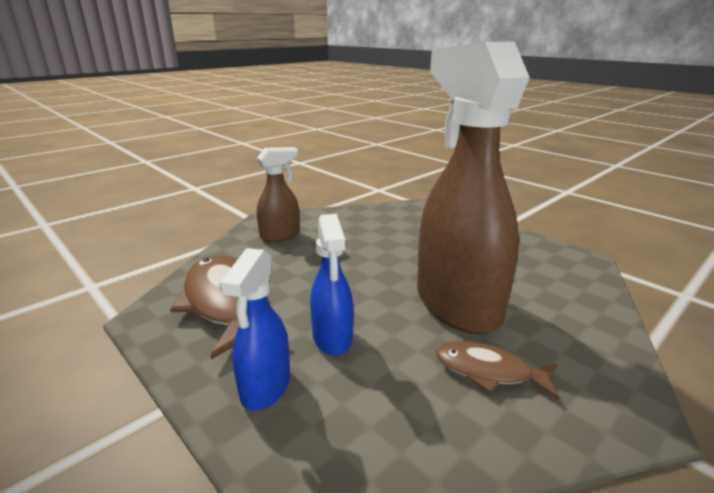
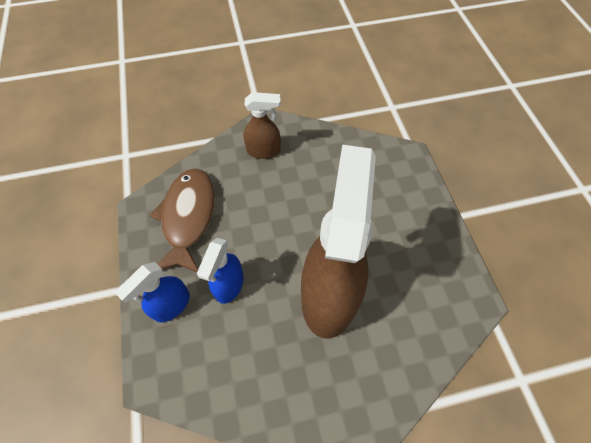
camera: 30 degrees right, 35 degrees up
(489, 371) = (297, 365): brown fish -> none

